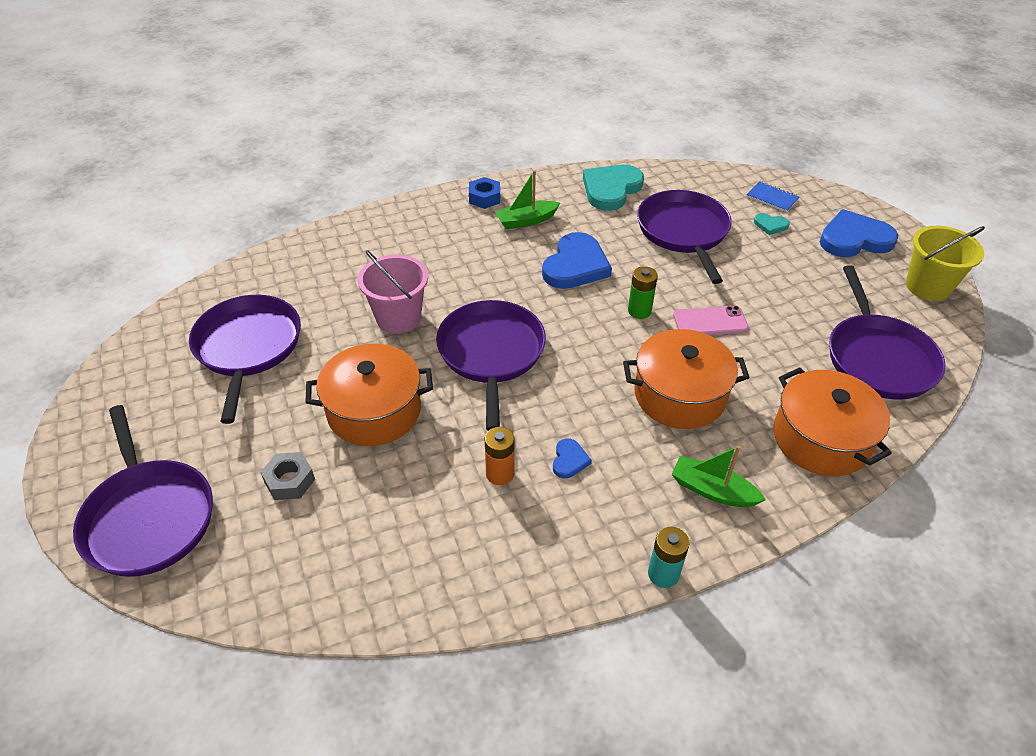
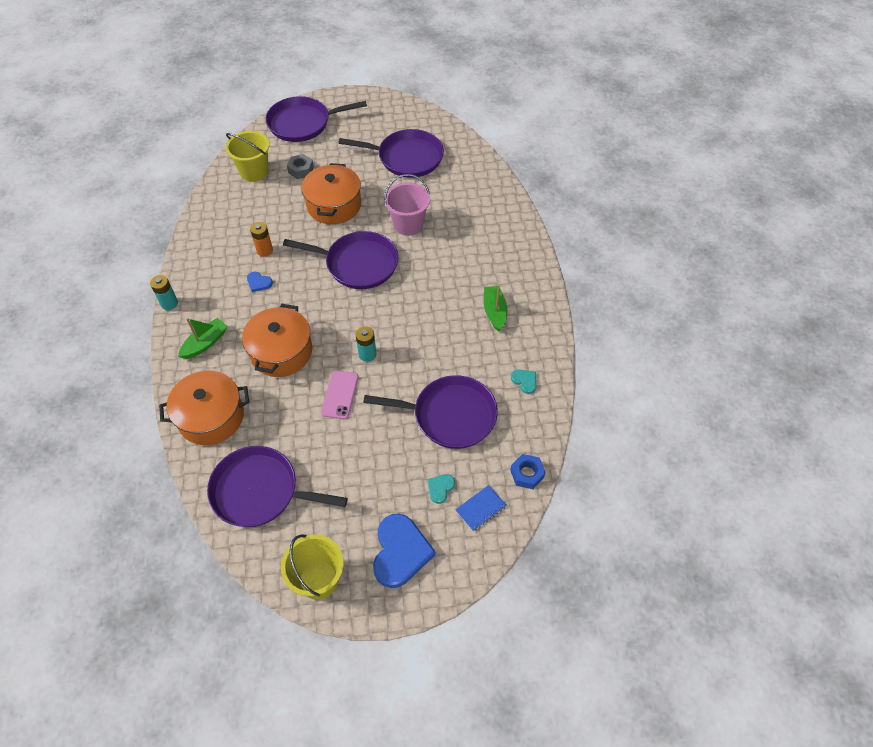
camera: 105 degrees right, 10 degrees up
(302, 556) = (254, 172): none -> yellow bucket
(484, 198) = (532, 292): blue nut -> blue nut (527, 474)
(575, 265) = (430, 330): blue heart -> none
(611, 189) = (524, 381): turquoise heart -> turquoise heart, size x0.46
(639, 311) = (367, 354): green battery -> turquoise battery

